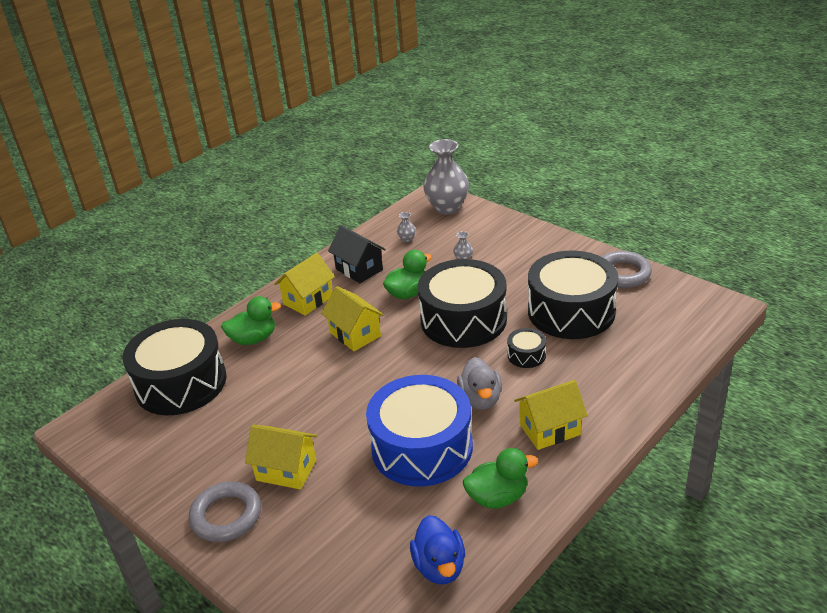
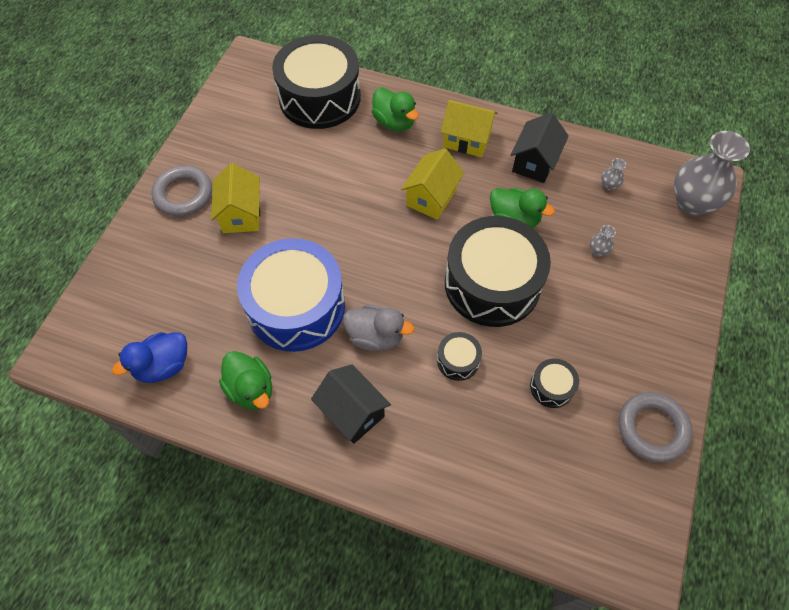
camera: 65 degrees right, 25 degrees up
(480, 399) = (375, 336): grey duck -> grey duck turned 135 degrees counterclockwise
(549, 429) = (352, 412): yellow house -> black house
(571, 311) = (551, 387): black drum -> black drum, size x0.42

